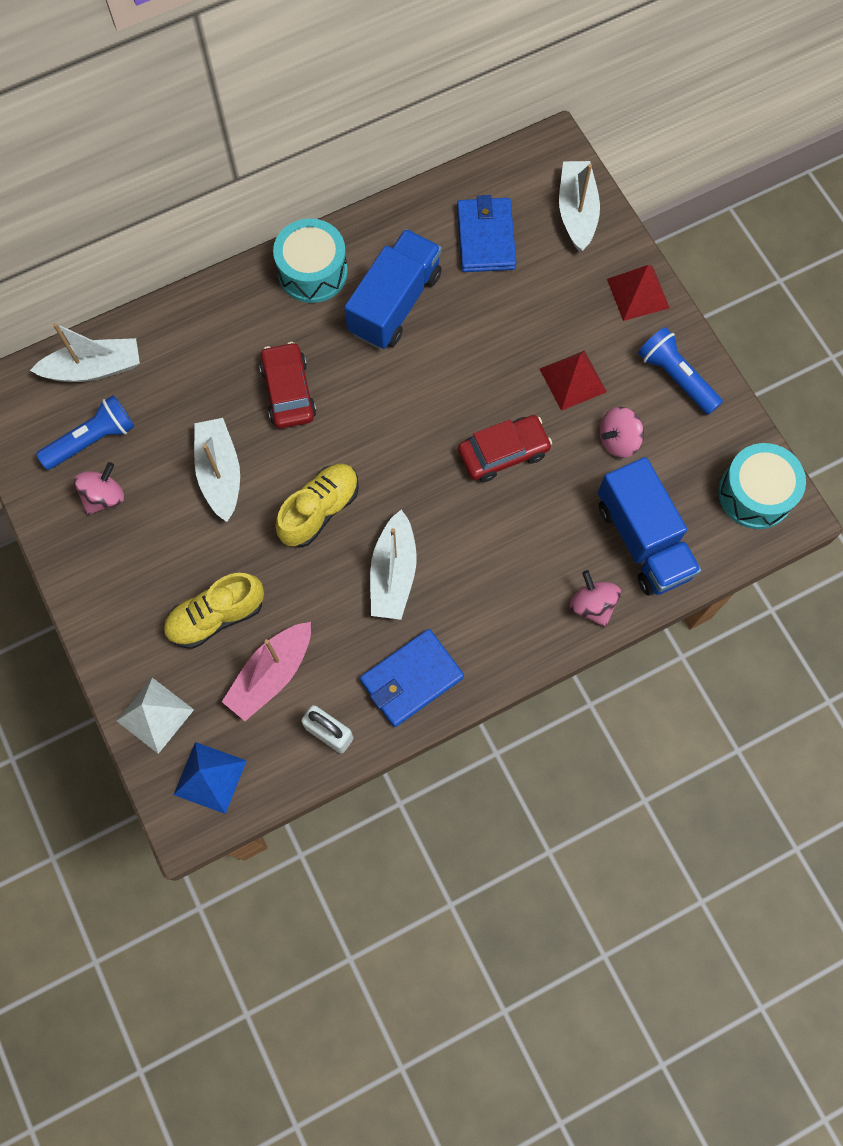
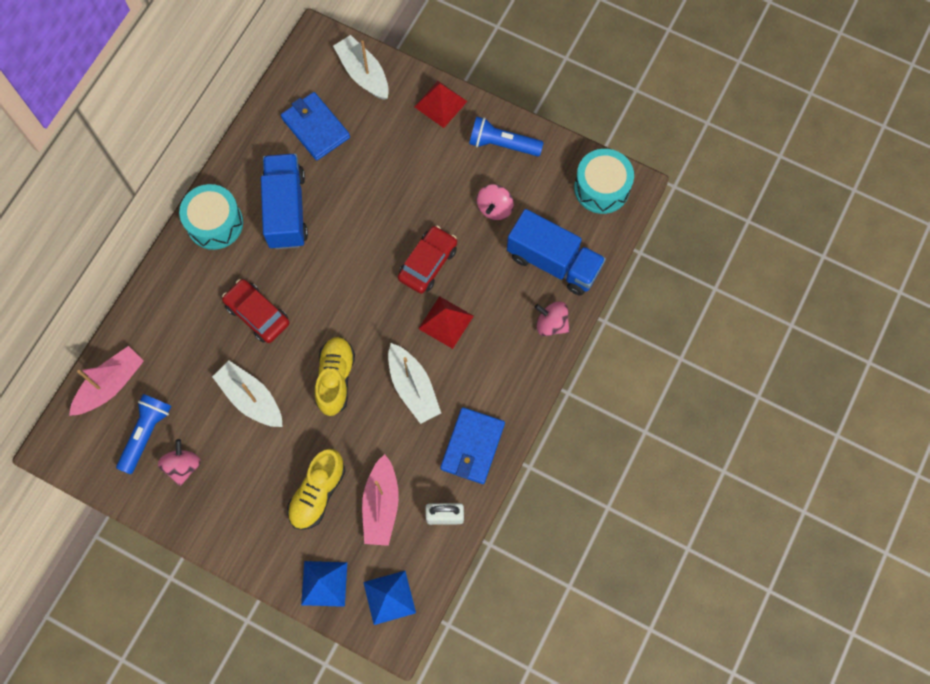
camera: 35 degrees left, 0 degrees up
(94, 368) = (110, 385): white boat -> pink boat
(155, 715) = (324, 583): white pyramid -> blue pyramid
(573, 380) = (439, 187): red pyramid -> red pyramid (446, 322)

